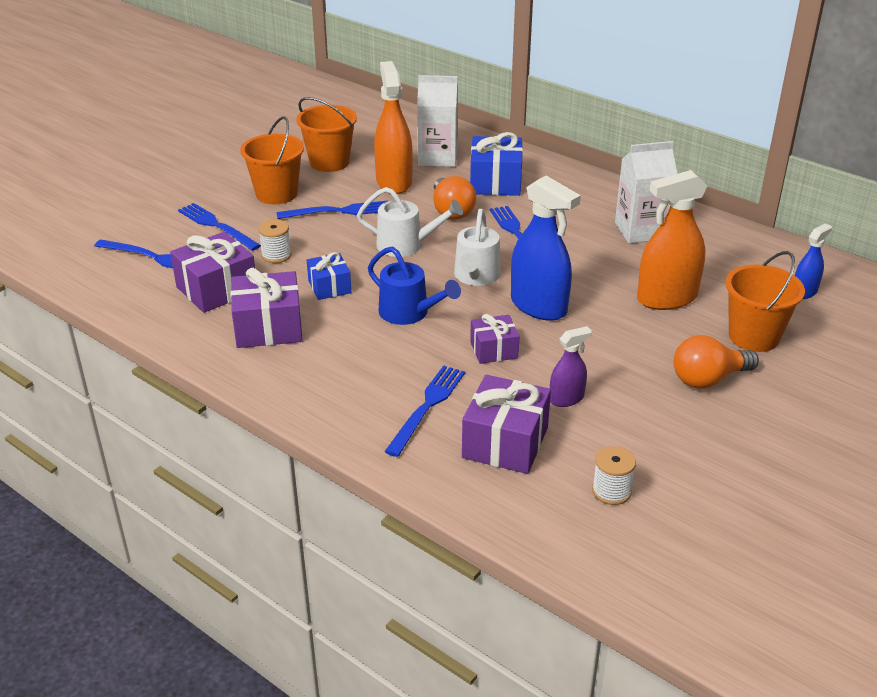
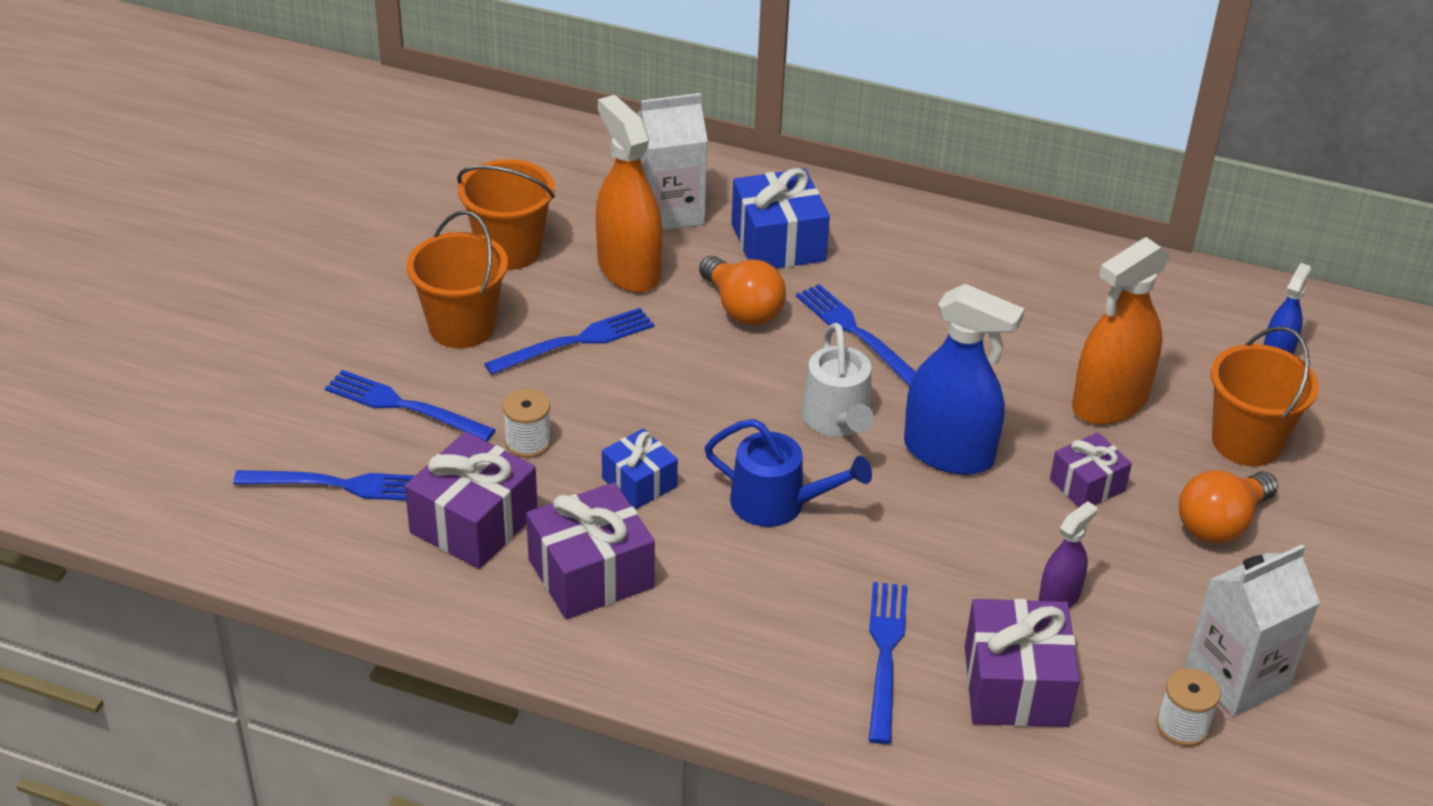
camera: 20 degrees left, 5 degrees up
(406, 245) = (710, 384): white watering can -> none
(494, 350) = (926, 540): purple gift -> purple gift (1087, 485)
(640, 231) = (1022, 293): white carton -> white carton (1237, 677)

